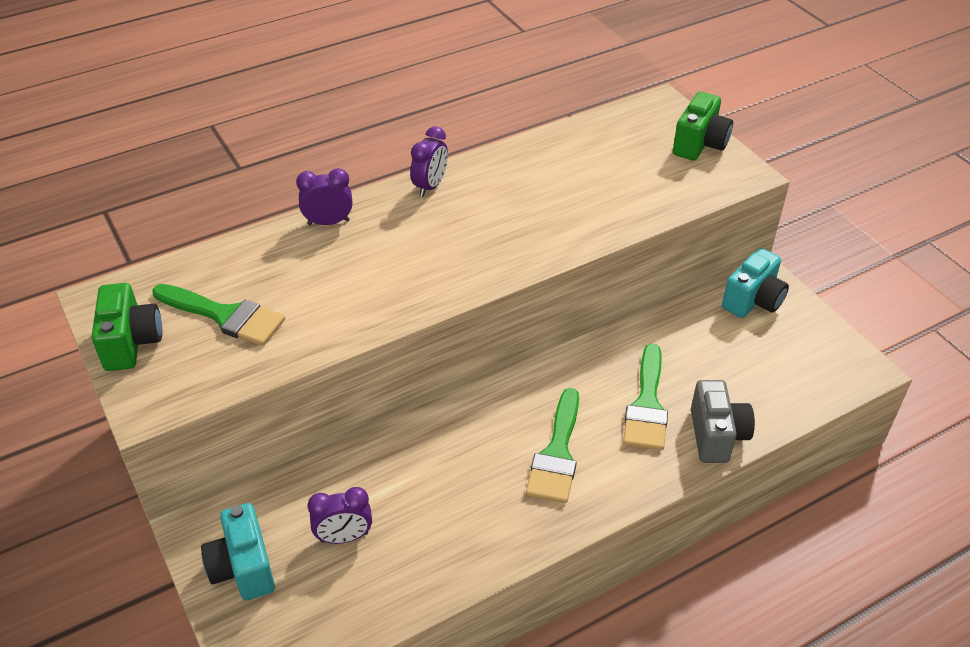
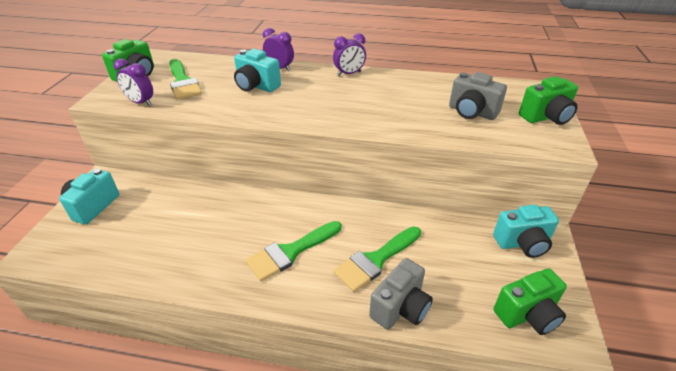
camera: 40 degrees right, 5 degrees down
(339, 268) = (256, 86): none -> turquoise camera
(344, 537) = (144, 222): purple clock -> purple clock (141, 102)
(627, 175) = (471, 112): none -> grey camera
(815, 369) = (527, 314): none -> green camera

